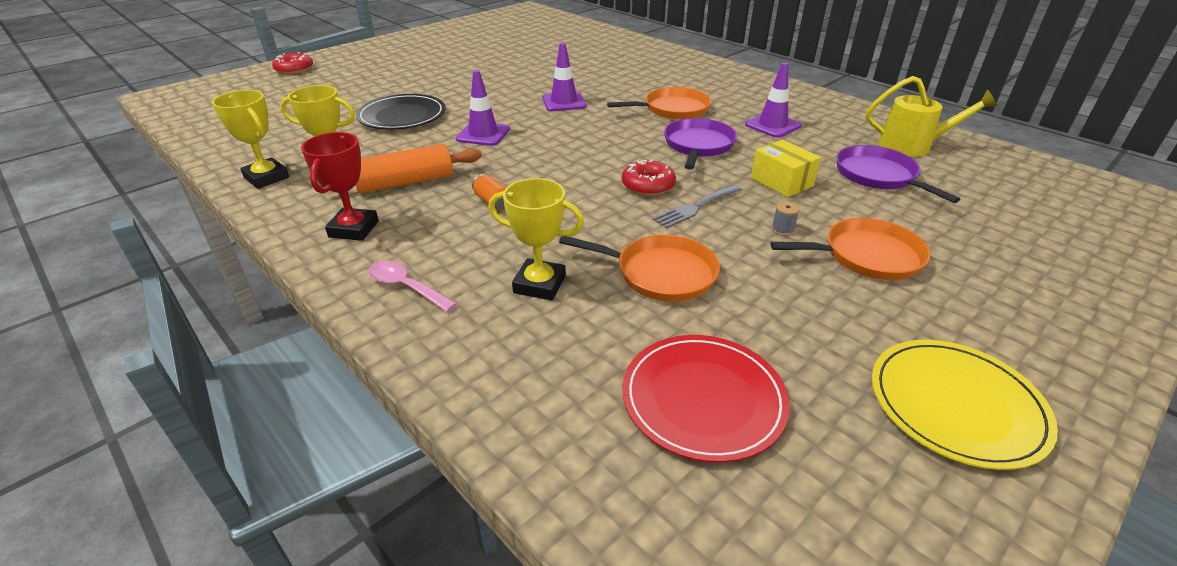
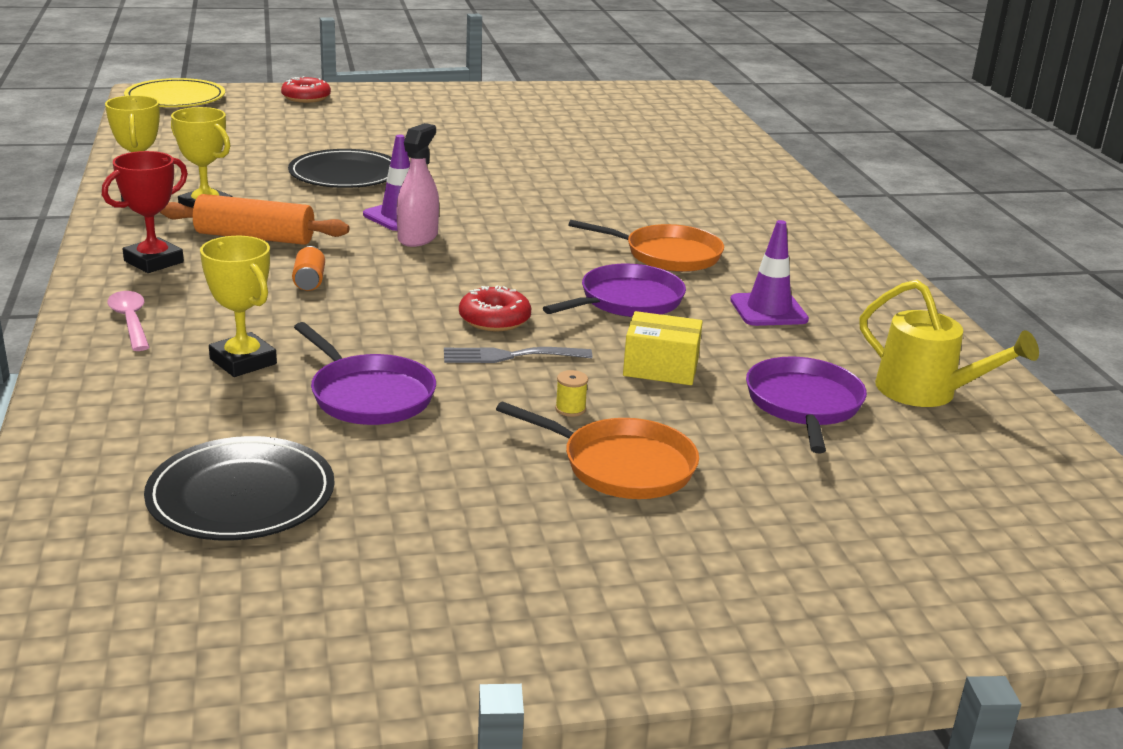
camera: 30 degrees right, 10 degrees down
(516, 145) = (418, 237): none -> pink spray bottle
(564, 102) = (545, 209): purple traffic cone -> none
(661, 273) = (369, 396): orange pan -> purple pan
(703, 399) = (241, 495): red plate -> black plate
(781, 182) = (660, 368): yellow box -> yellow box turned 75 degrees counterclockwise
(782, 230) = (570, 409): grey spool -> yellow spool
(956, 405) = (466, 603): yellow plate -> yellow plate (175, 98)

